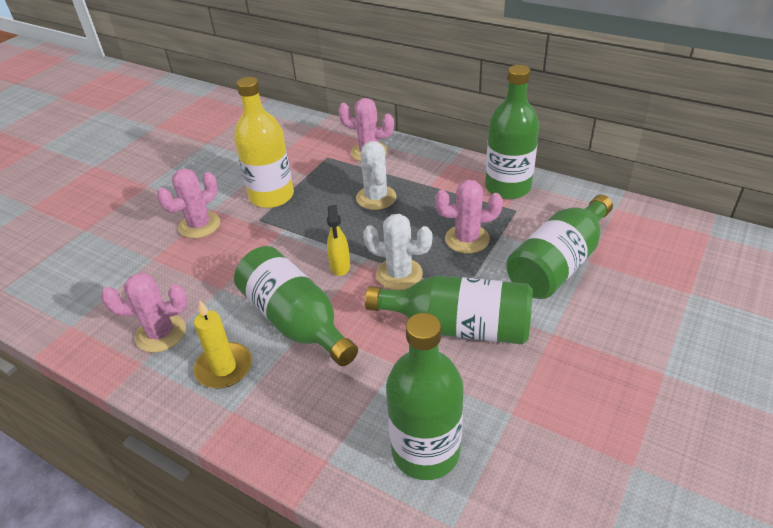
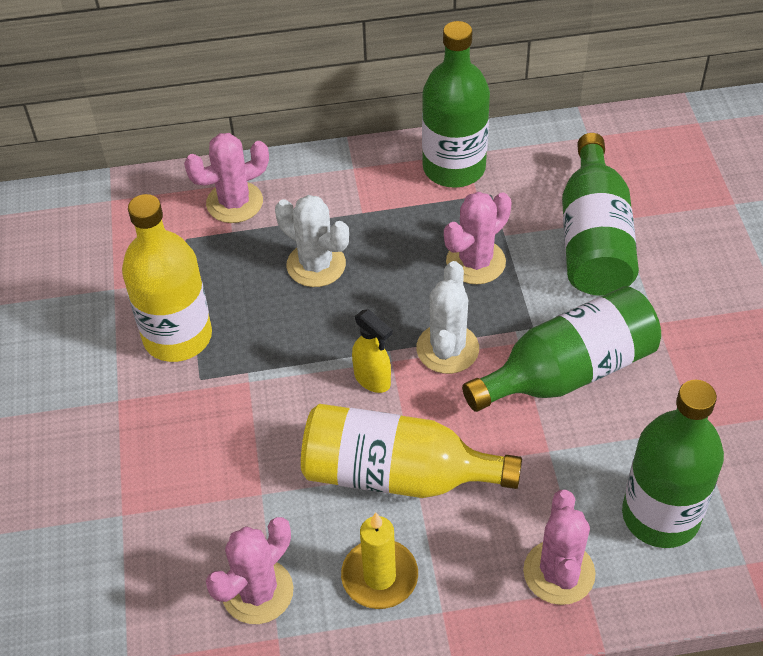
camera: 40 degrees left, 10 degrees up
(199, 225) = (128, 433): pink cactus -> pink cactus (559, 572)
(295, 321) = (396, 474): green bottle -> yellow bottle
(399, 274) = (447, 349): white cactus -> white cactus turned 60 degrees counterclockwise

